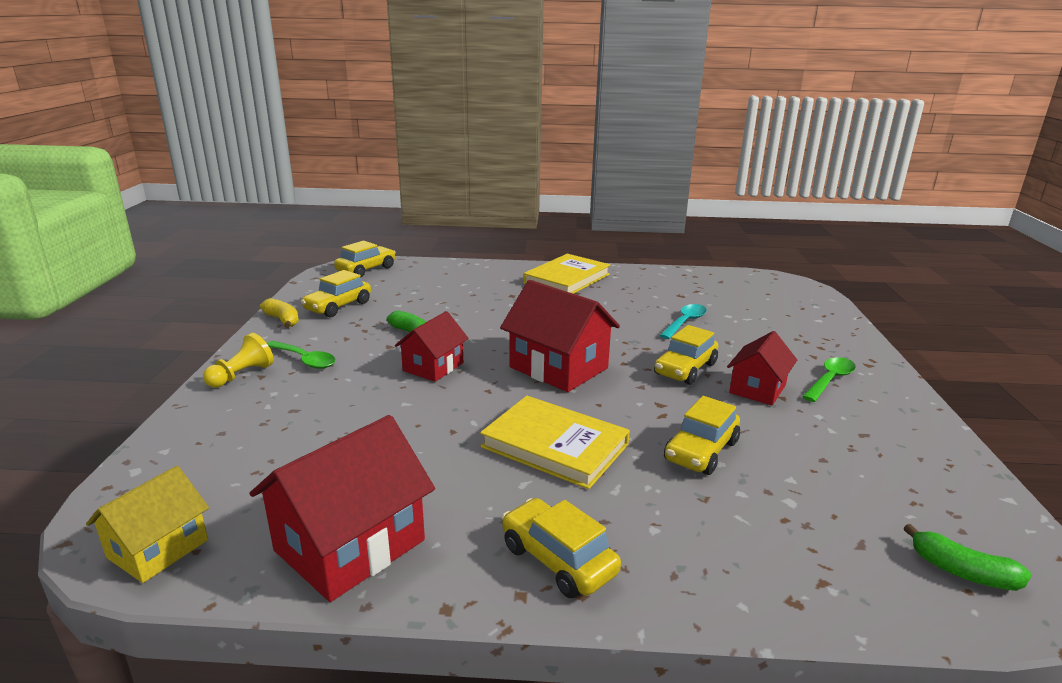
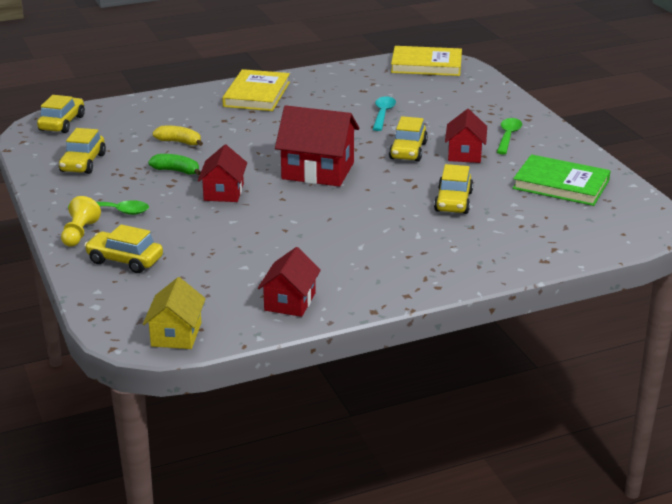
camera: 25 degrees left, 5 degrees up
(282, 320) = (50, 185): yellow banana -> yellow banana (179, 142)
(350, 545) = (290, 301): red house -> red house, size x0.62
(555, 445) = (361, 221): yellow book -> yellow book (426, 65)
(558, 560) = (413, 276): yellow car -> yellow car (125, 260)
(881, 467) = (561, 184): none -> green book
(962, 572) = (618, 226): green banana -> none

